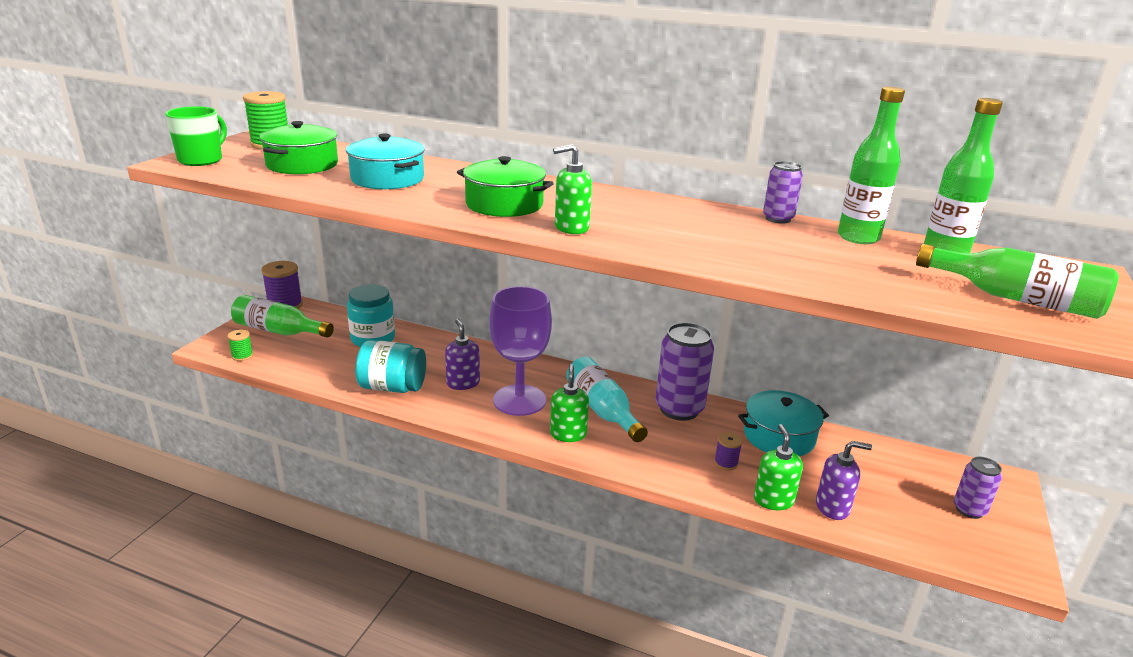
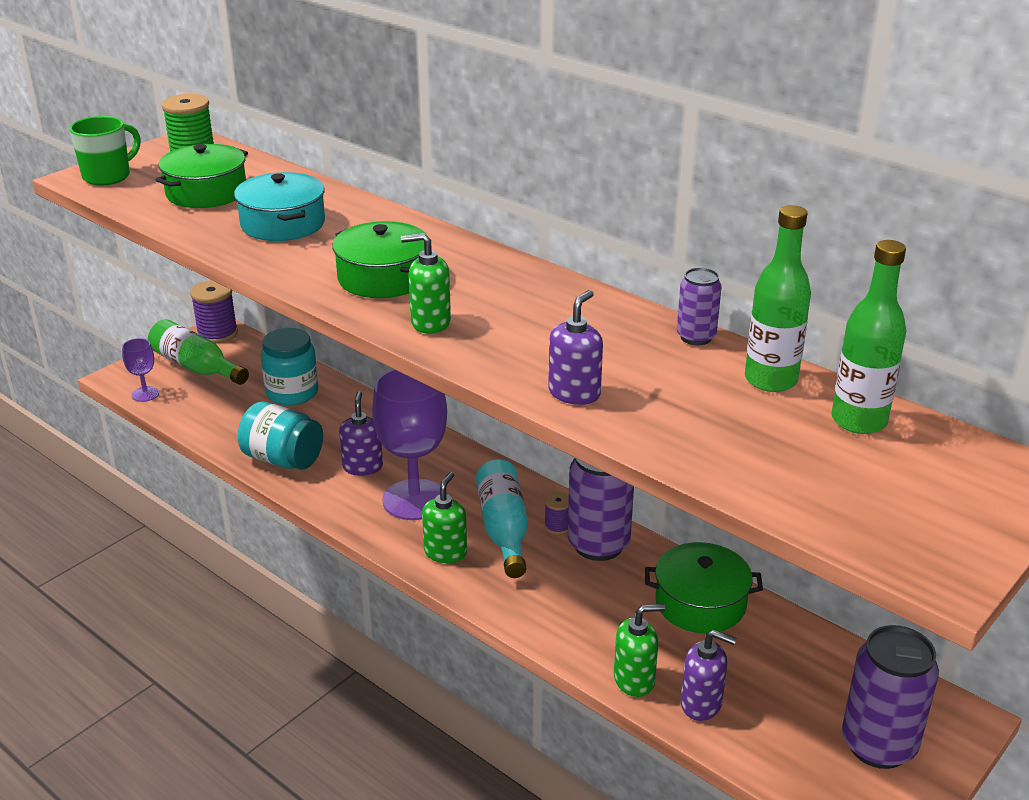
camera: 20 degrees right, 5 degrees up
(242, 356) = (145, 394): green spool -> purple goblet
(726, 463) = (609, 623): purple spool -> purple spool (557, 526)
(731, 259) = (574, 393): none -> purple soap dispenser
(773, 500) = (634, 680): green soap dispenser -> green soap dispenser turned 60 degrees clockwise
(779, 436) = (700, 603): turquoise pot -> green pot
(969, 510) = (878, 745): purple can -> purple can, size x1.82
(1016, 299) = (873, 500): green bottle -> none

